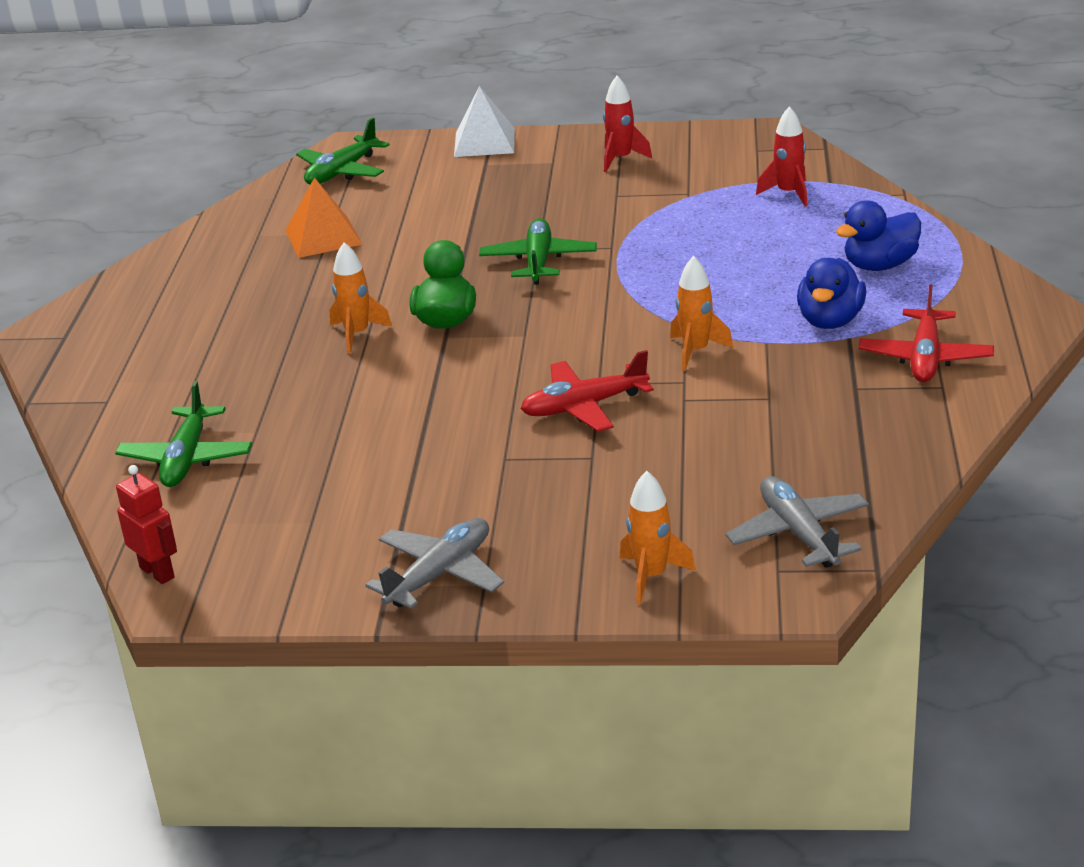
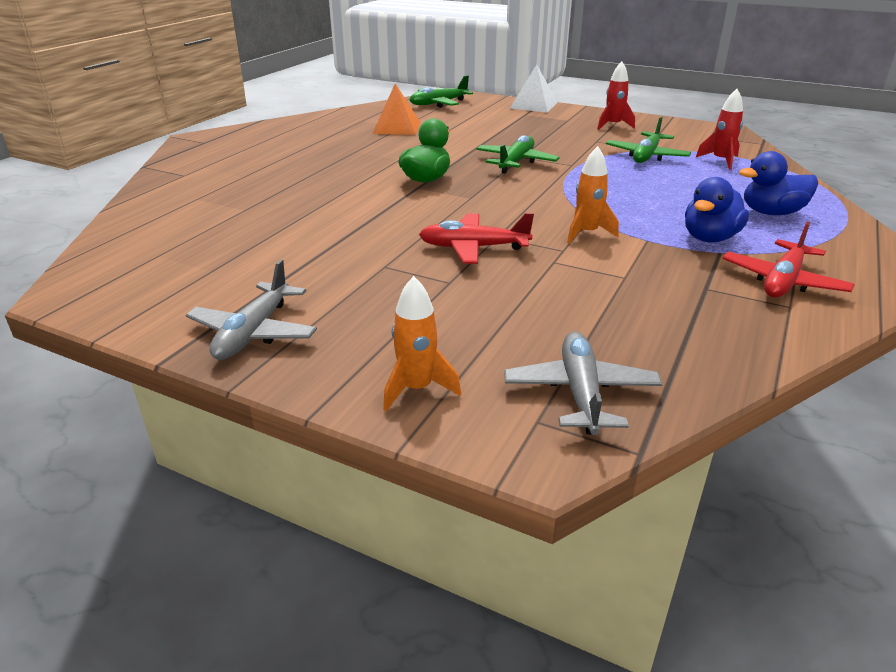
camera: 20 degrees right, 0 degrees up
(157, 572) = (79, 274): red robot -> none
(186, 459) = (185, 214): green plane -> green plane (646, 156)
(357, 334) = (364, 174): orange rocket -> none
(440, 574) = (254, 333): grey plane -> grey plane turned 135 degrees clockwise

